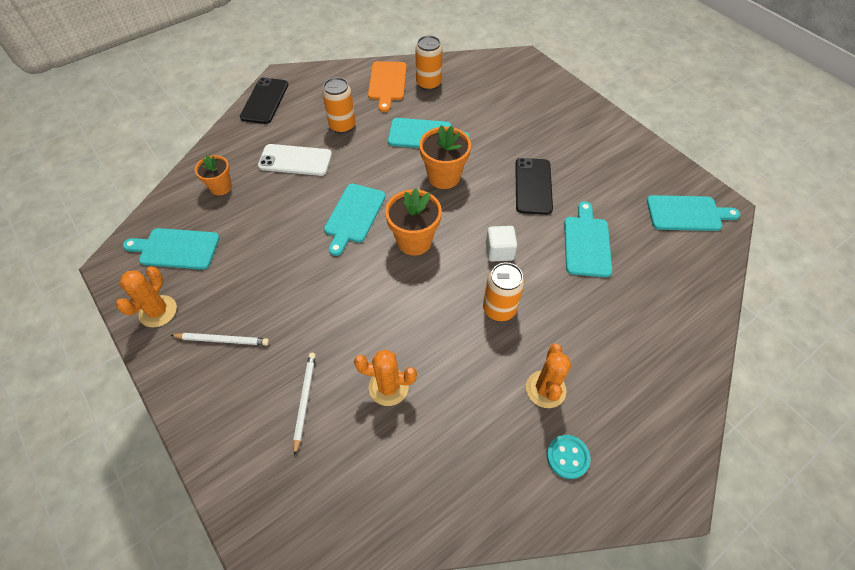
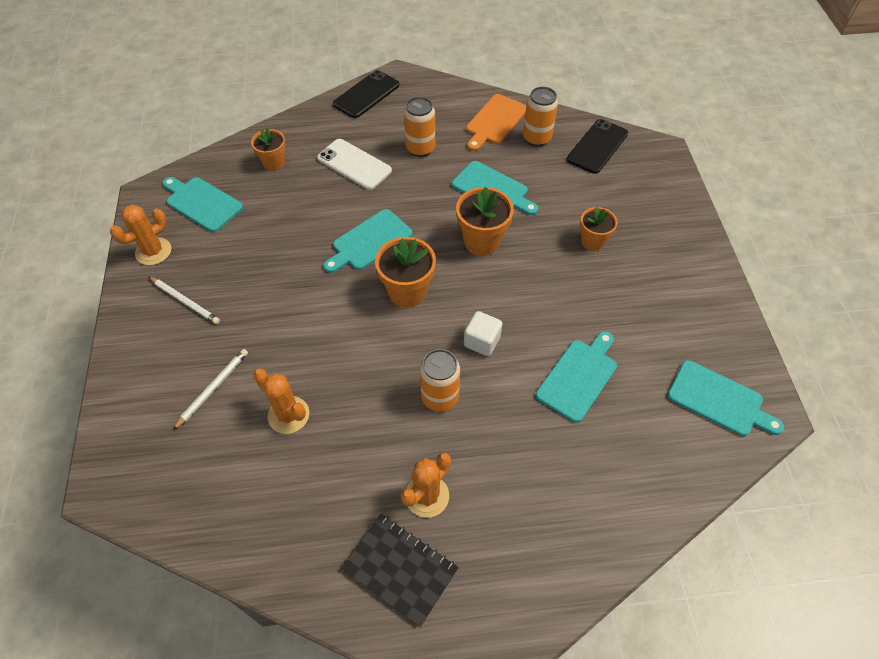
camera: 30 degrees right, 0 degrees up
(524, 142) = (592, 241): none -> orange flower pot
(533, 186) = (567, 292): black phone -> black phone (597, 146)
(567, 457) = (400, 569): turquoise button -> black notebook

